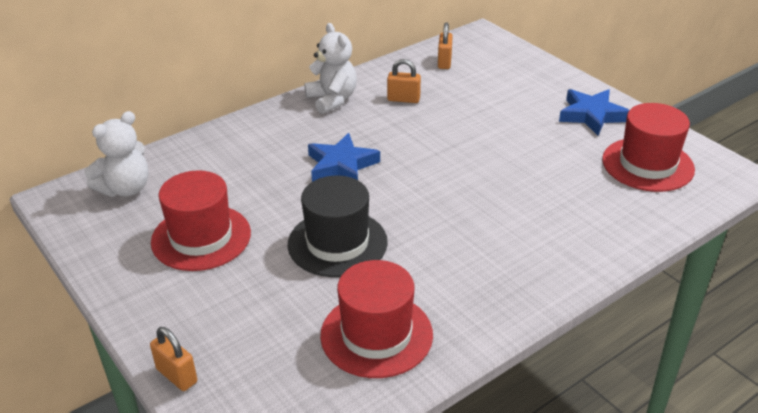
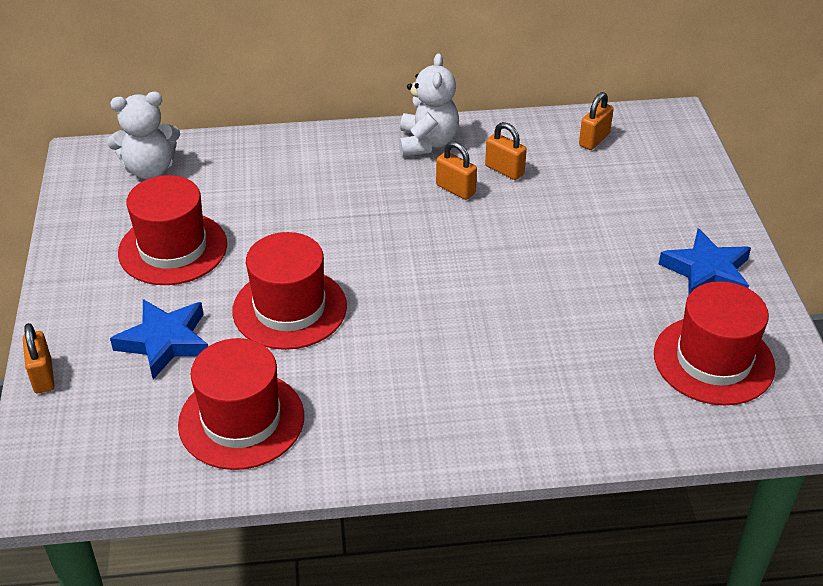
camera: 30 degrees right, 5 degrees up
(337, 243) = (289, 308): black hat -> red hat
(341, 165) = (369, 224): blue star -> blue star (165, 342)
(382, 122) = (455, 189): none -> orange padlock

